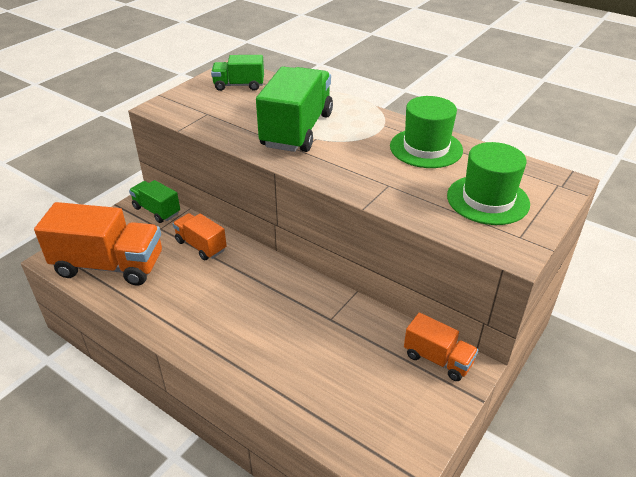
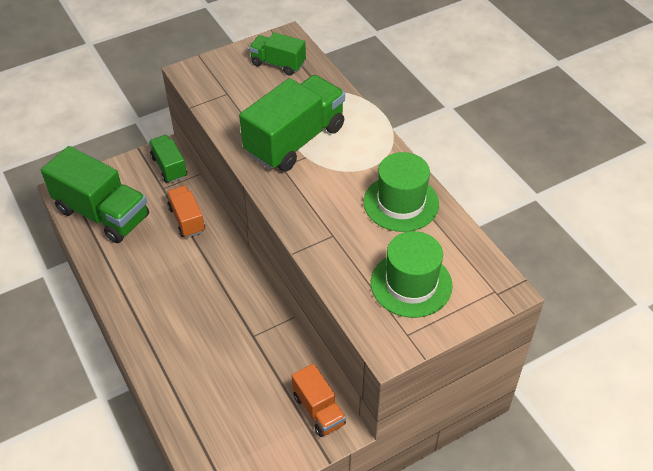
camera: 25 degrees right, 10 degrees up
(109, 265) = (103, 213): orange truck -> green truck

